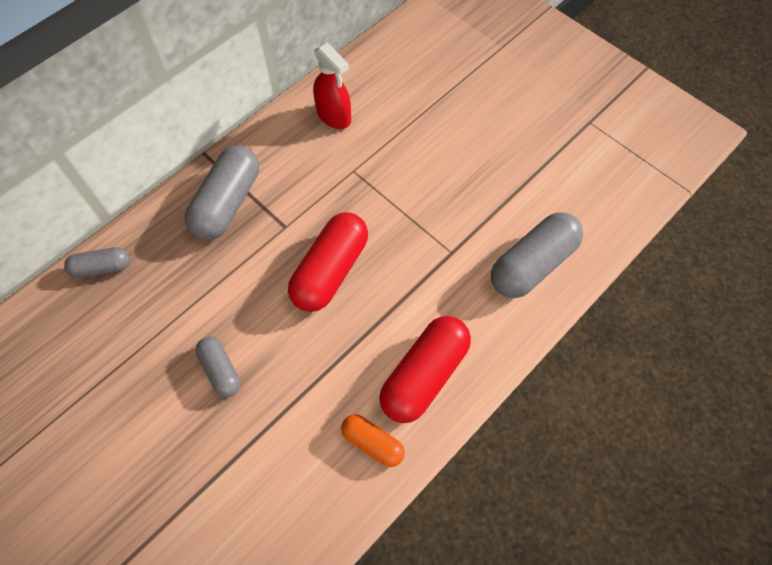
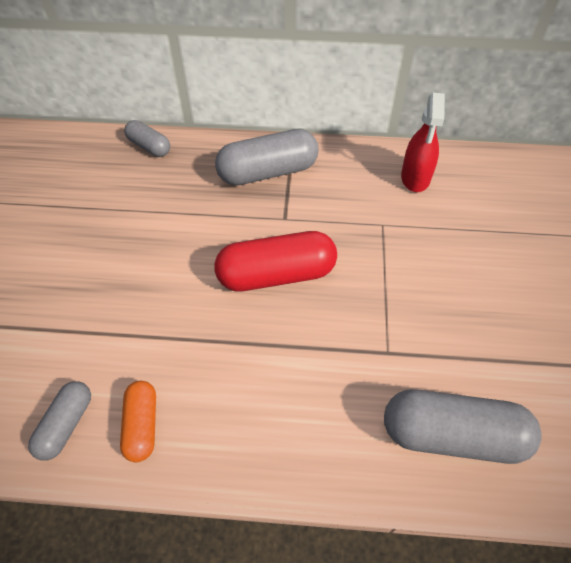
camera: 50 degrees right, 10 degrees down
(220, 370) = (124, 267): grey capsule -> grey capsule (66, 425)
(424, 375) = (244, 421): red capsule -> none

